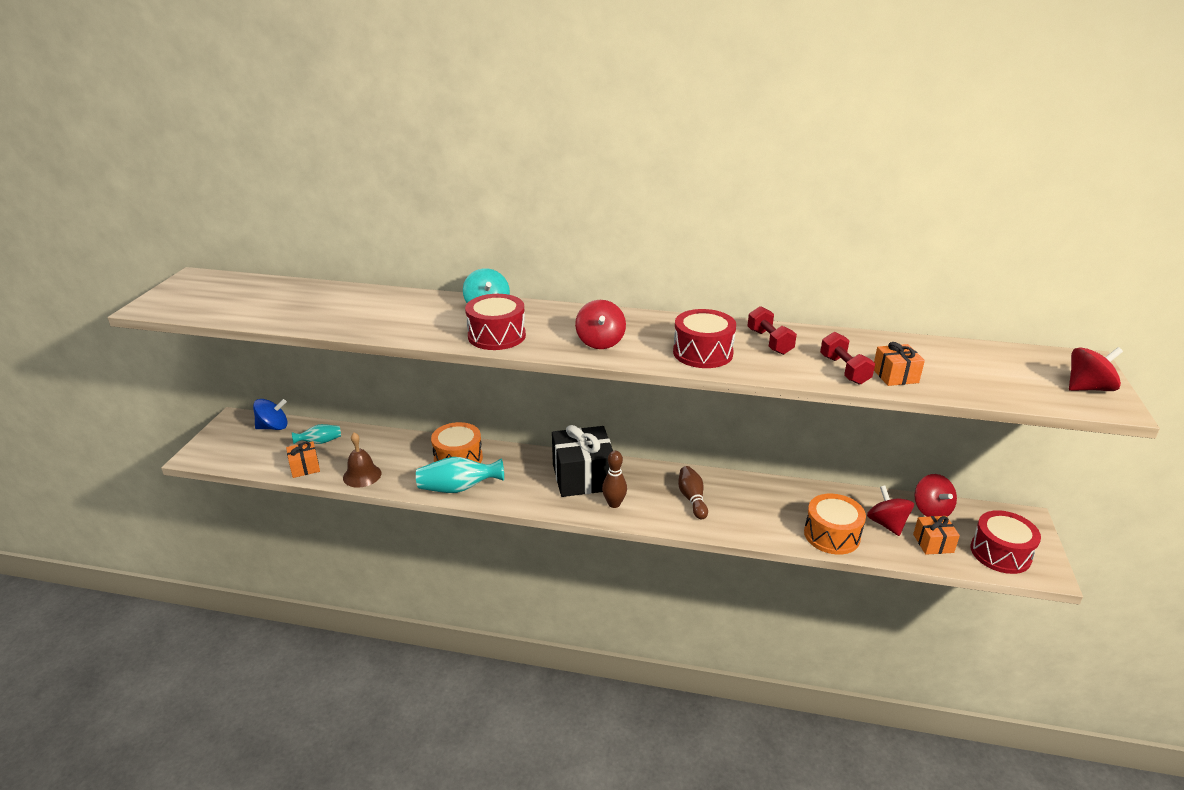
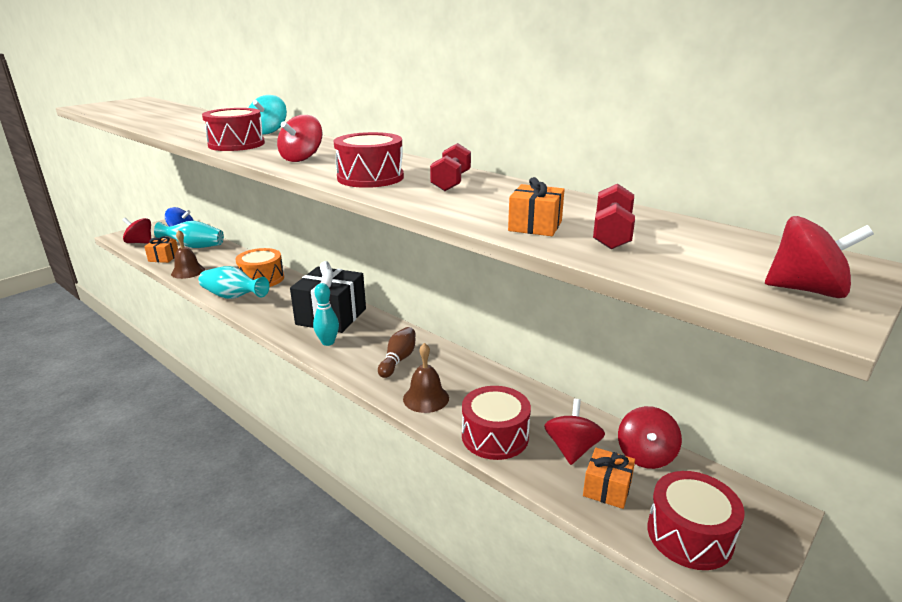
camera: 30 degrees right, 5 degrees down
(240, 456) = (140, 242): none -> red spinning top
(320, 442) = (194, 246): turquoise vase -> turquoise vase, size x1.72
(614, 504) = (328, 342): brown bowling pin -> turquoise bowling pin
(752, 524) = (426, 398): none -> brown bell
(832, 535) = (495, 436): orange drum -> red drum
(844, 370) = (484, 211): red dumbbell -> red dumbbell (611, 234)

